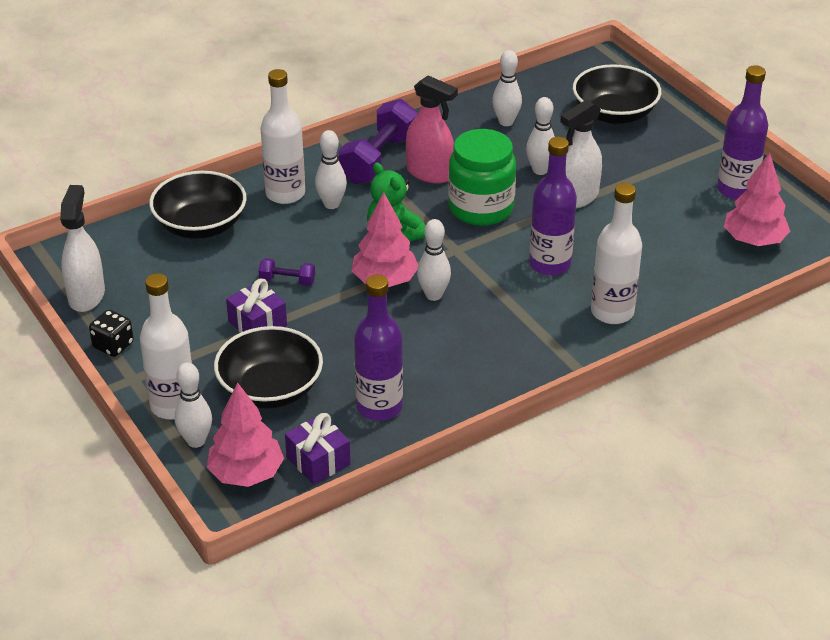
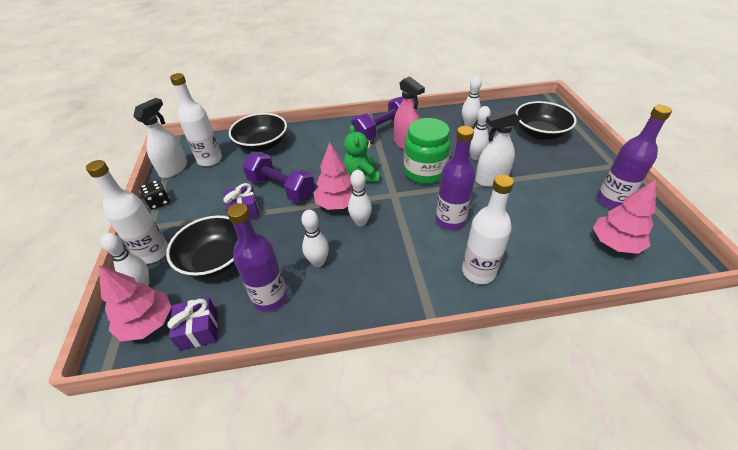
camera: 25 degrees right, 5 degrees up
(285, 194) = (318, 138): white bottle -> white bottle (210, 160)
(287, 281) = (281, 188): purple dumbbell -> purple dumbbell, size x2.08
(331, 204) = (339, 149): white bowling pin -> white bowling pin (318, 262)

